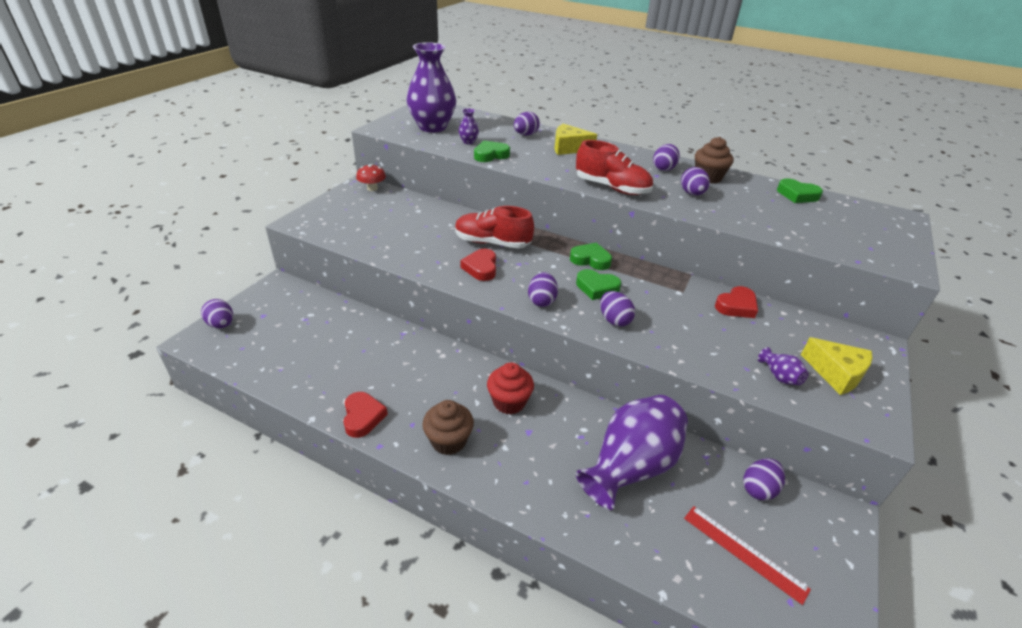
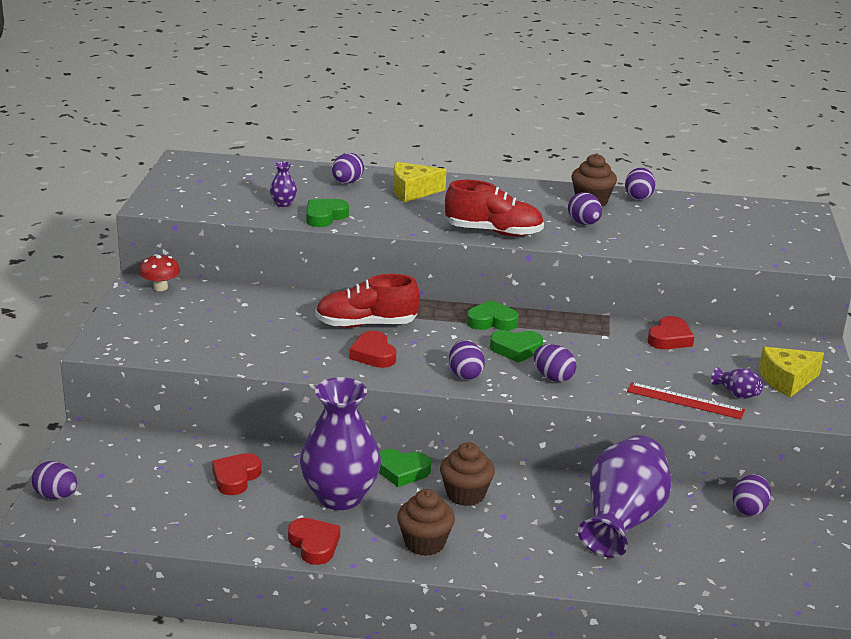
camera: 20 degrees left, 10 degrees down
(348, 341) = (236, 478): none -> red heart
(432, 127) = (220, 191): purple vase -> purple vase (340, 496)
(509, 402) = (465, 494): red cupcake -> brown cupcake
(664, 168) = (537, 199): purple egg -> purple egg (638, 197)
(744, 552) = (755, 560): red ruler -> red ruler (685, 401)
(797, 195) = (693, 205): green heart -> green heart (402, 471)
(836, 373) = (787, 380): yellow cheese -> yellow cheese turned 135 degrees clockwise

